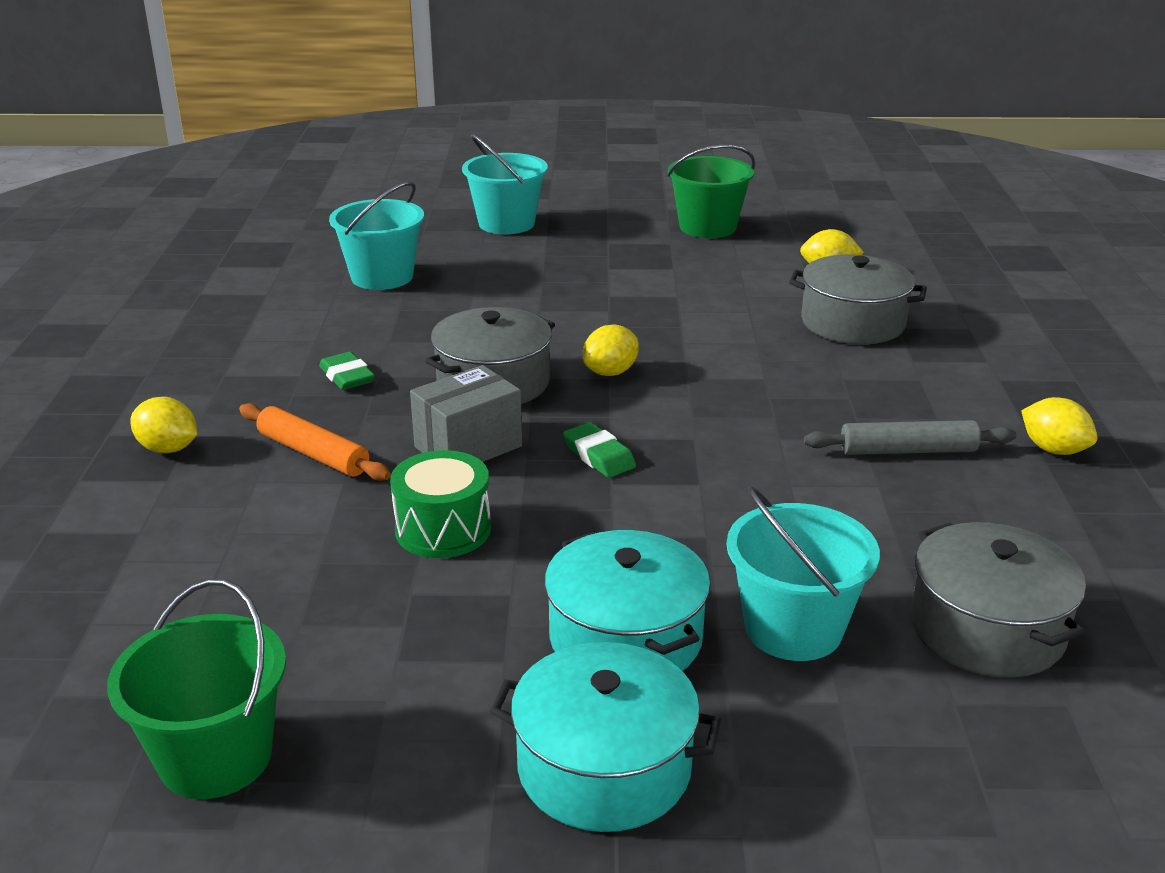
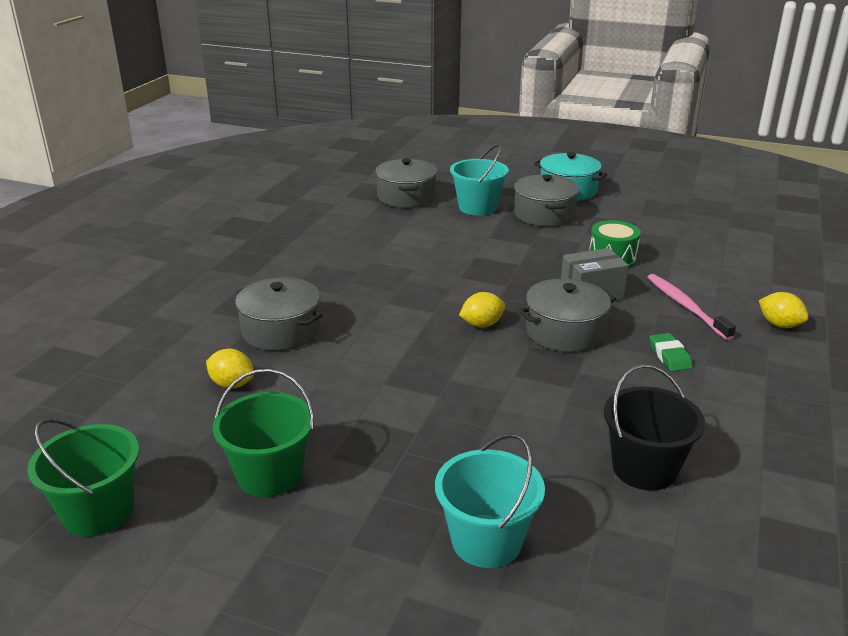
camera: 160 degrees left, 0 degrees up
(215, 757) = (701, 210): green bucket -> green bucket (98, 512)
(313, 454) = (685, 306): orange rolling pin -> pink toothbrush
(382, 277) = (644, 468): turquoise bucket -> black bucket
(598, 456) = (518, 277): green eraser -> none
(626, 637) = (544, 214): turquoise pot -> grey pot
(908, 451) = (355, 252): grey rolling pin -> none
(1053, 450) = (284, 241): yellow lemon -> none

